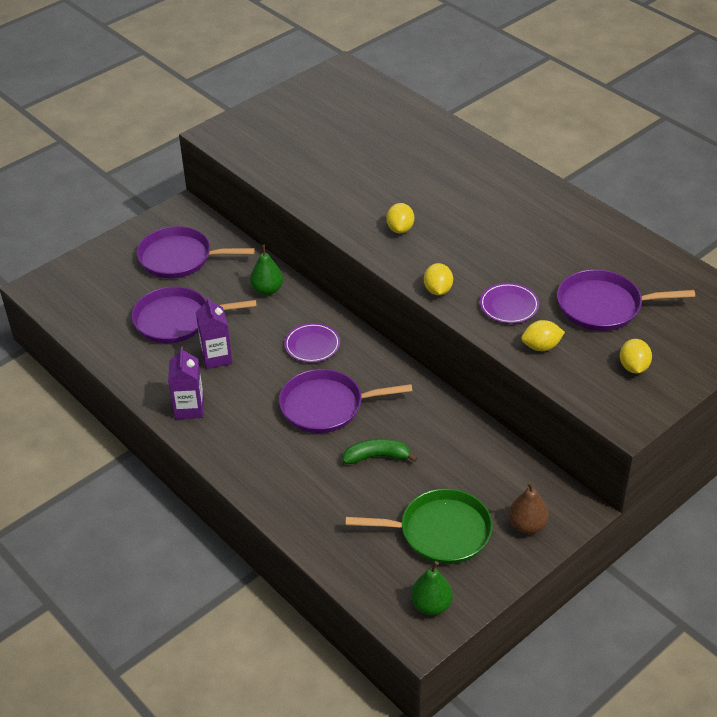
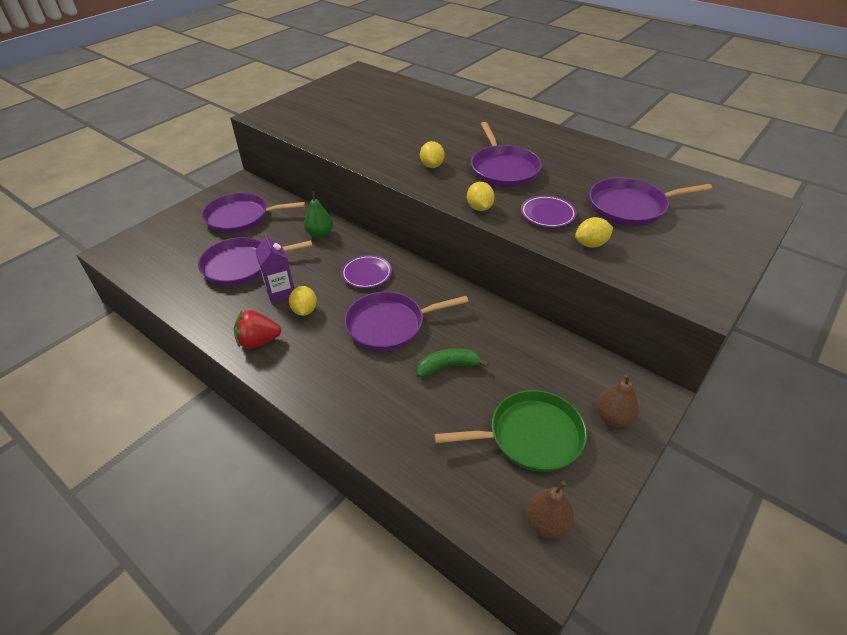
camera: 10 degrees left, 0 degrees up
(189, 408) = (258, 341): purple carton -> red strawberry
(431, 605) = (546, 523): green pear -> brown pear
(480, 242) = (503, 169): none -> purple pan
(633, 367) = (683, 253): yellow lemon -> yellow lemon (305, 310)

